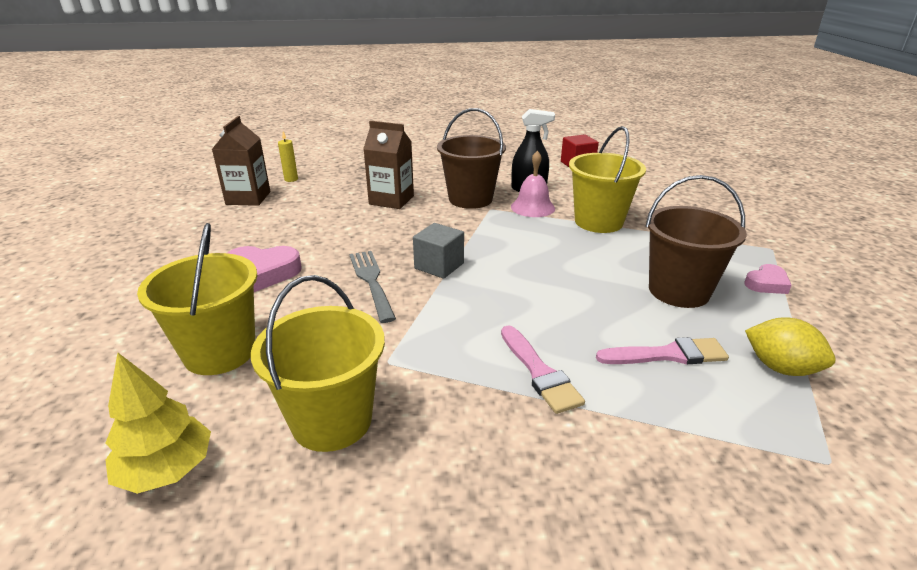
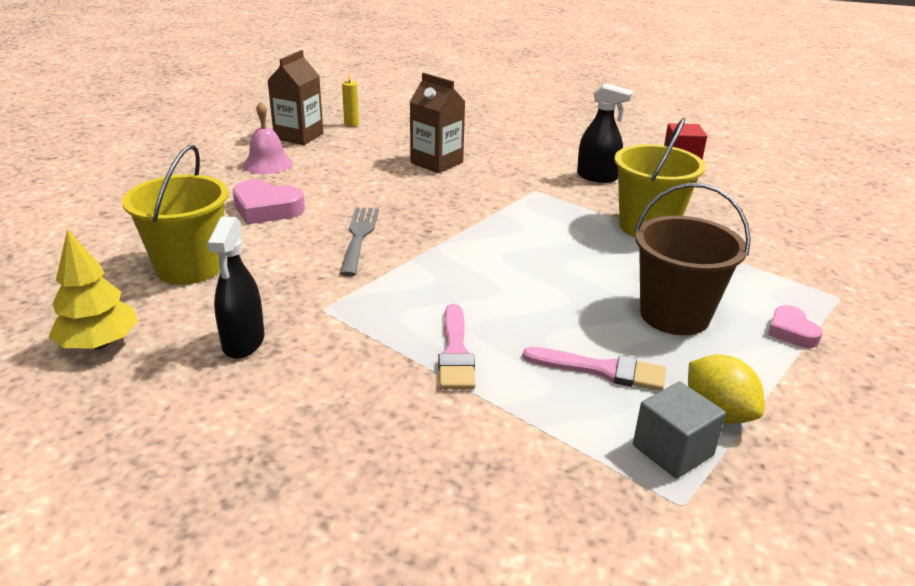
camera: 20 degrees right, 0 degrees up
(332, 420) = (243, 342): yellow bucket -> black spray bottle
(439, 266) = (435, 236): grey cube -> grey cube (672, 450)
(470, 199) = (521, 176): brown bucket -> none
(532, 207) = (584, 197): pink bell -> pink bell (267, 164)
(766, 284) = (791, 331): pink heart -> pink heart turned 90 degrees clockwise

